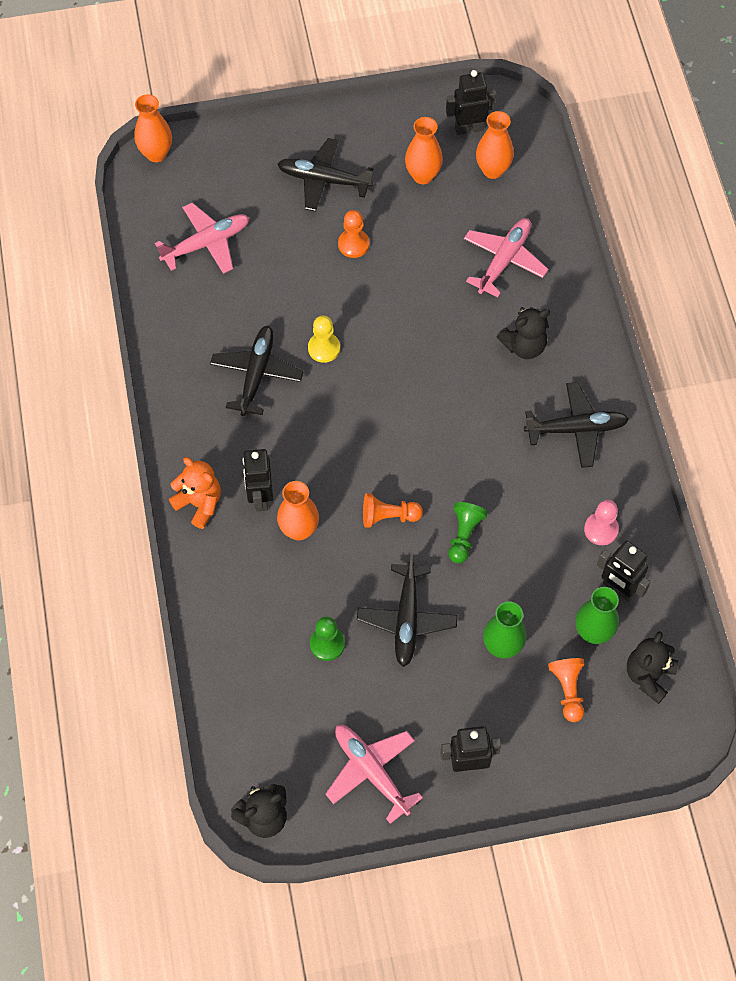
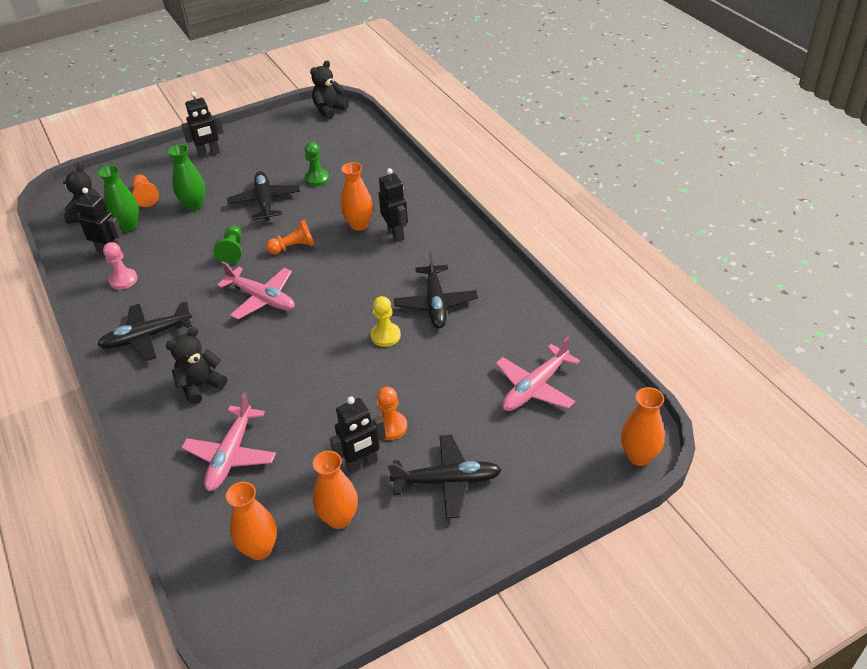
camera: 165 degrees right, 20 degrees down
(199, 503) = (439, 220): orange teddy bear -> none
(372, 772) = (269, 138): pink plane -> pink plane (261, 298)
(469, 128) = (298, 593): black robot -> black robot (362, 464)

